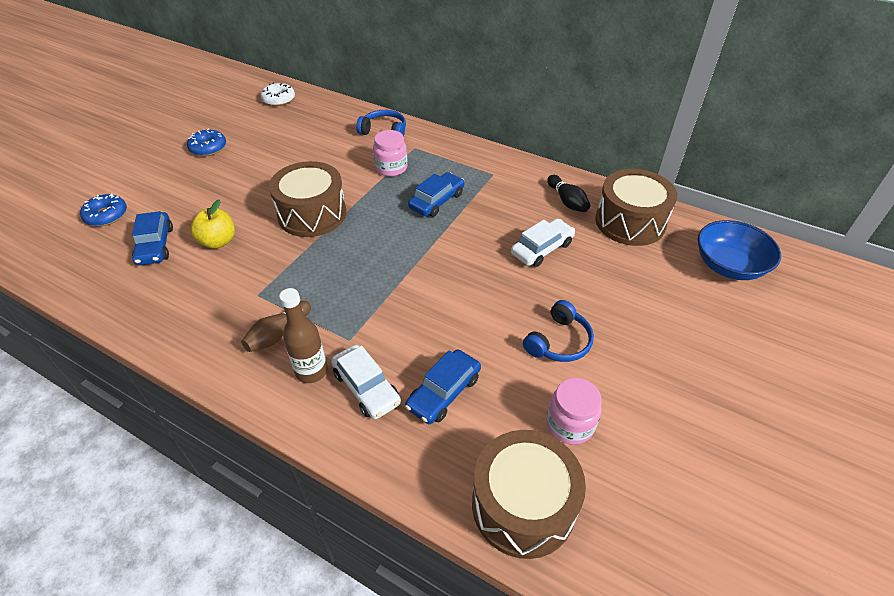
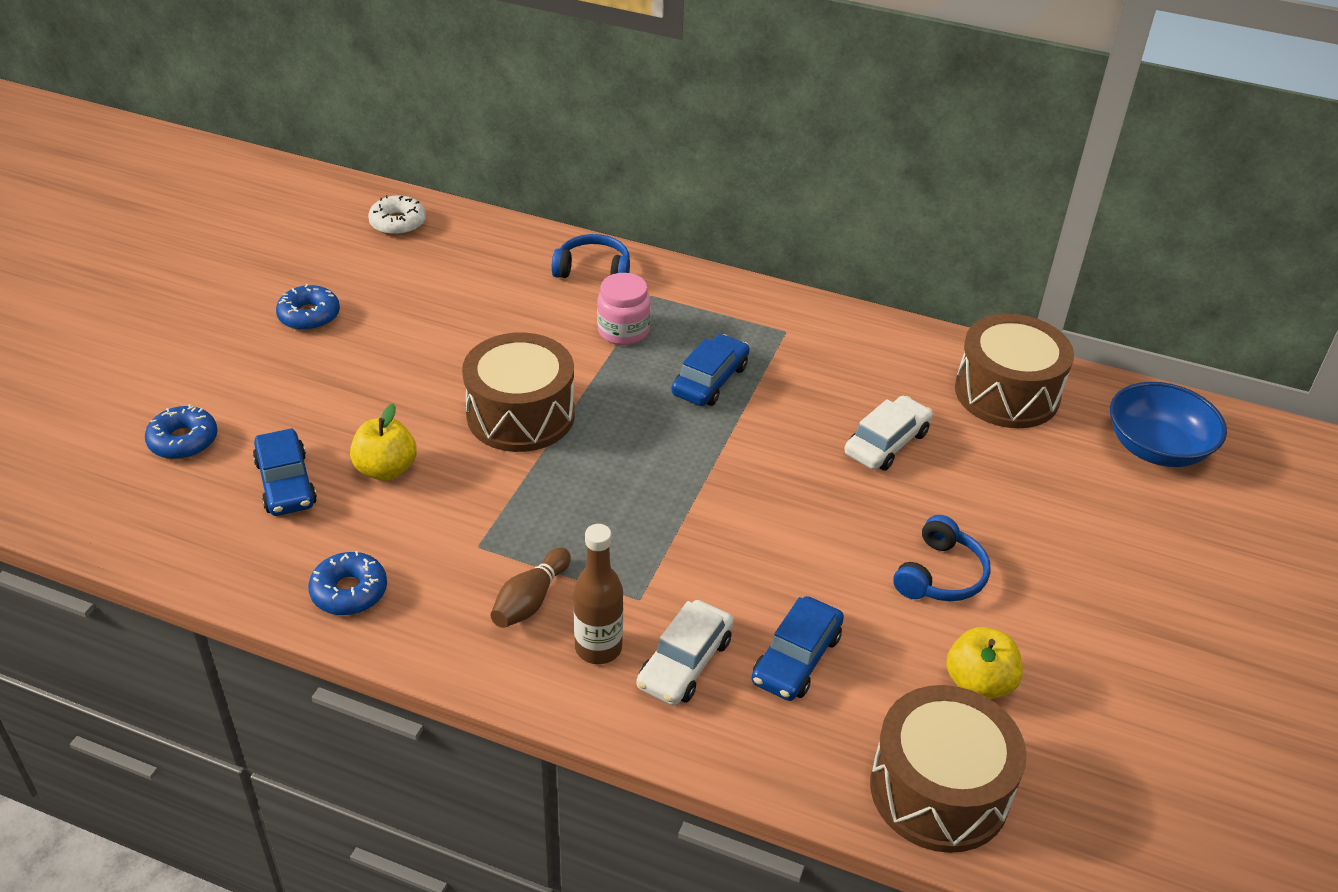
camera: 10 degrees left, 5 degrees down
(166, 318) = (349, 591): none -> blue donut
(366, 387) = (685, 662): white car -> white car turned 75 degrees clockwise
(567, 201) = (908, 367): black bowling pin -> none
(570, 424) = (978, 683): pink jar -> yellow apple

